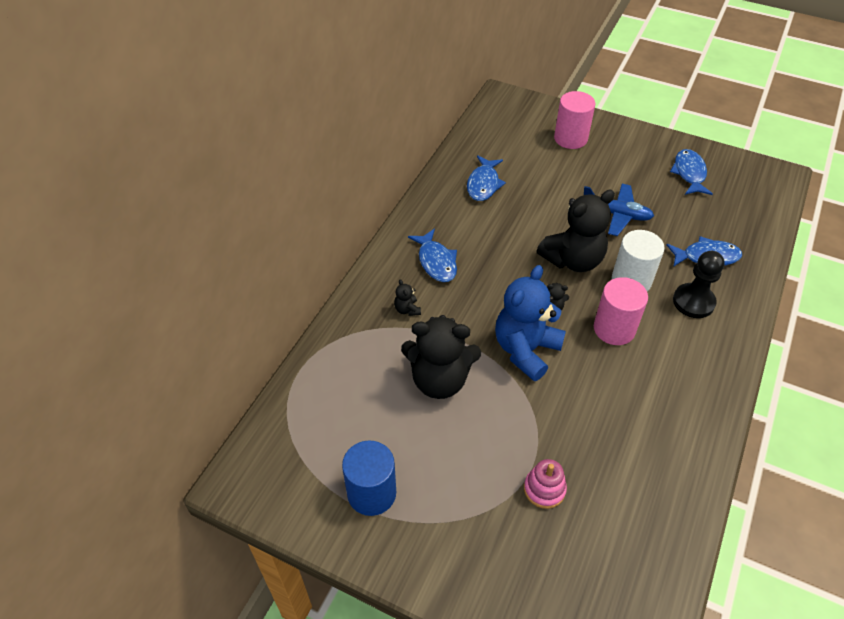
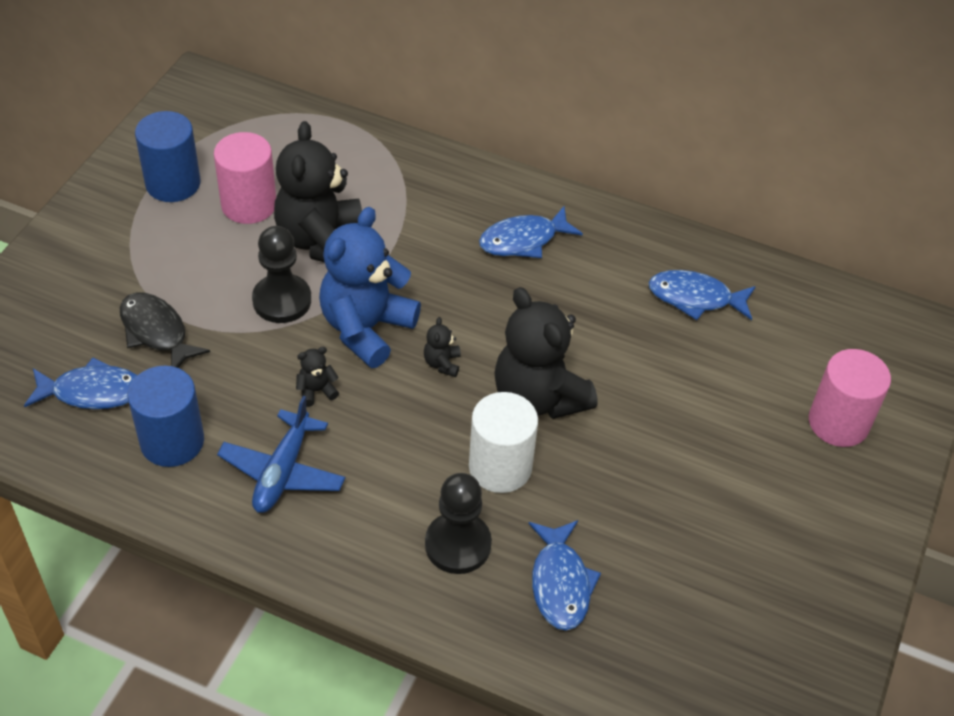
camera: 85 degrees right, 0 degrees up
(407, 309) = (435, 211): black teddy bear -> black teddy bear (316, 391)
(503, 403) = (282, 300): none -> black pawn
(525, 350) = (366, 328): blue teddy bear -> blue teddy bear turned 90 degrees counterclockwise
(544, 489) = (156, 332): pink stacking toy -> black fish
(614, 329) = (403, 432): pink cylinder -> pink cylinder (249, 204)
(616, 214) = (649, 466): blue plane -> blue plane (282, 472)
(649, 467) = (172, 441): none -> blue cylinder
(689, 173) = (777, 597): blue fish -> blue fish (92, 392)

